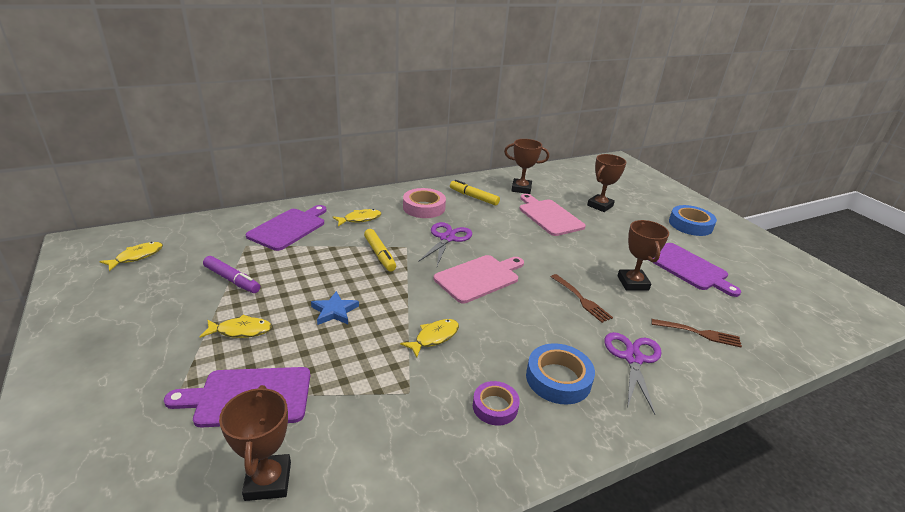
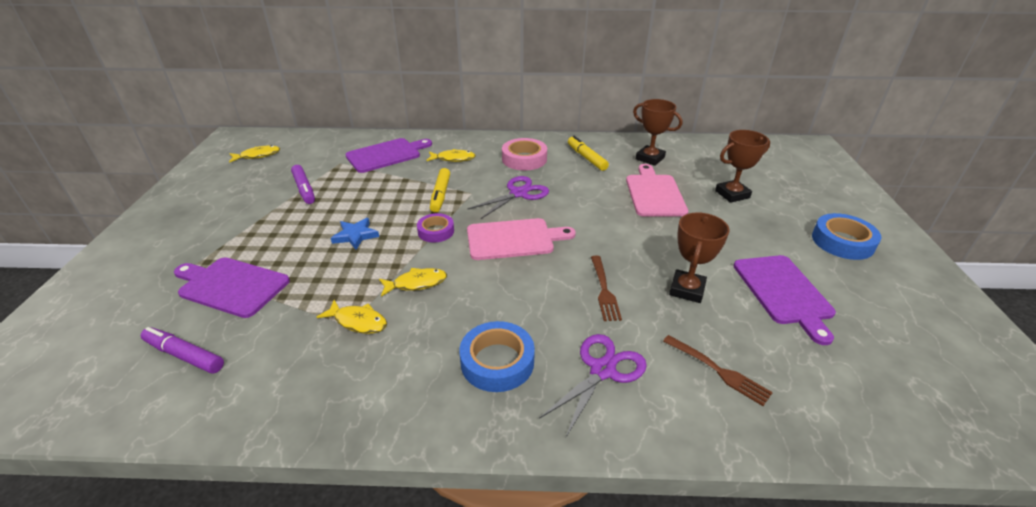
camera: 30 degrees right, 5 degrees up
(241, 331) = (273, 232): yellow fish -> yellow fish (358, 322)
(268, 481) = (184, 355): brown trophy -> purple marker
(495, 406) = (410, 365): purple tape -> purple tape (436, 231)

